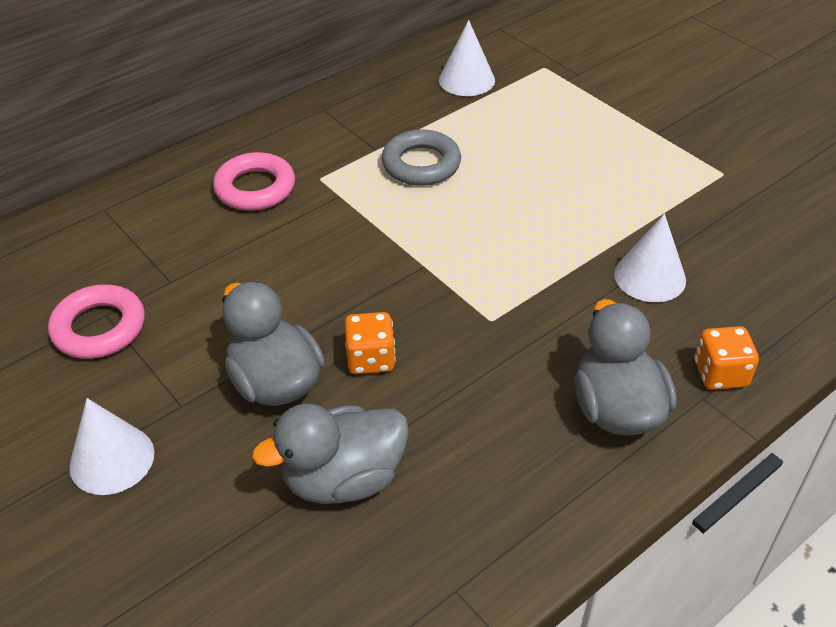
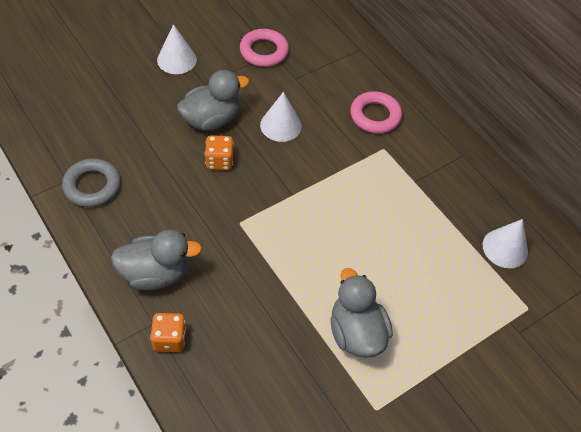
camera: 90 degrees right, 10 degrees up
(343, 479) = (141, 143): grey duck -> grey duck (356, 332)
(421, 164) = (396, 205): grey ring -> grey ring (92, 186)
(650, 277) = (264, 321): white cone -> white cone (281, 125)

